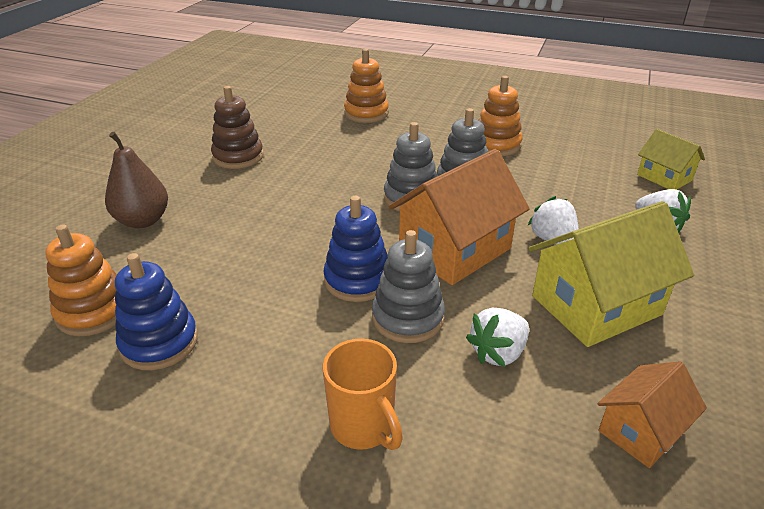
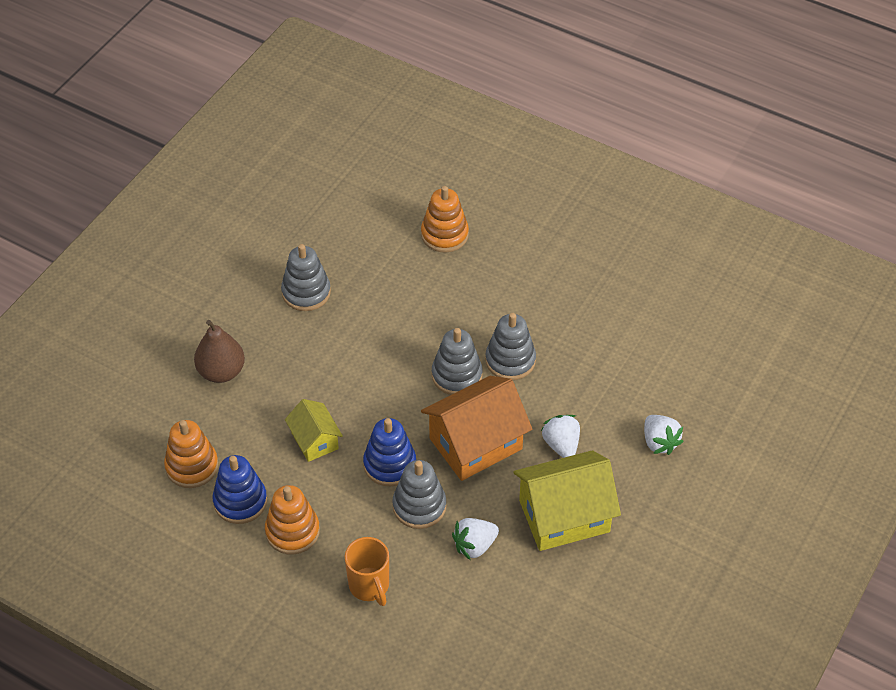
camera: 10 degrees right, 15 degrees up
(238, 157) = (306, 292): brown stacking toy -> grey stacking toy
(496, 145) = (563, 308): orange stacking toy -> orange stacking toy (292, 531)
(641, 430) = (544, 616): orange house -> none
(664, 177) = (704, 380): yellow house -> yellow house (315, 440)

